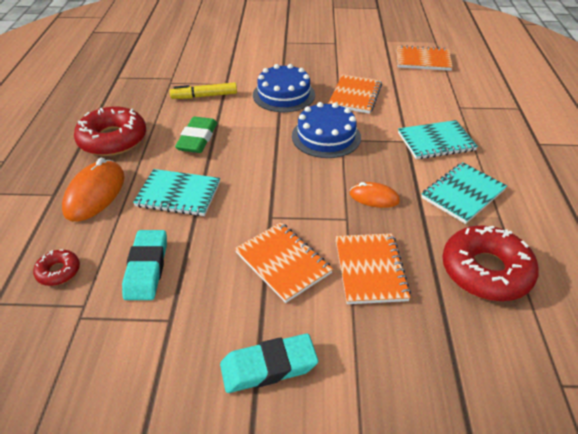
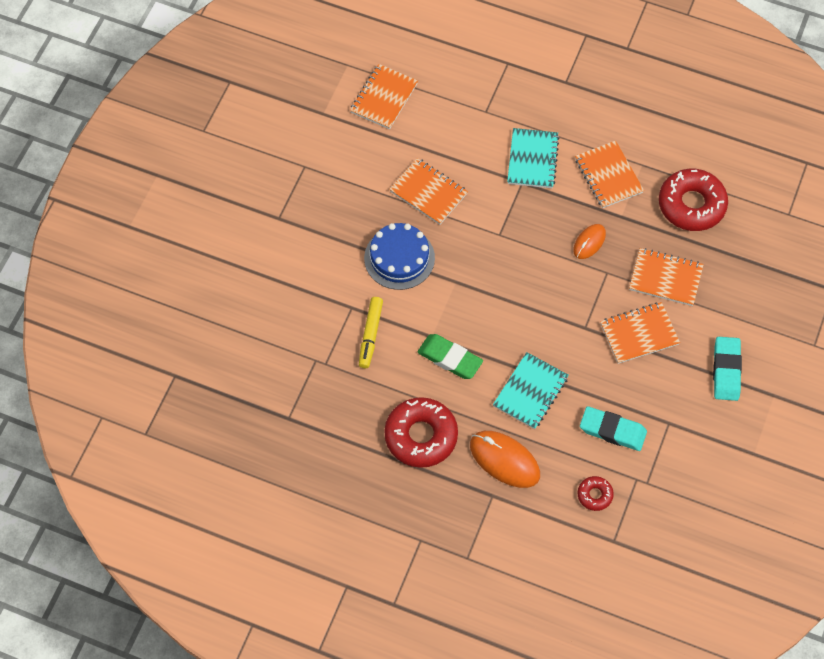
camera: 70 degrees left, 20 degrees up
(326, 136) = (489, 246): blue cake -> none
(462, 194) = (608, 176): turquoise notebook -> orange notebook

